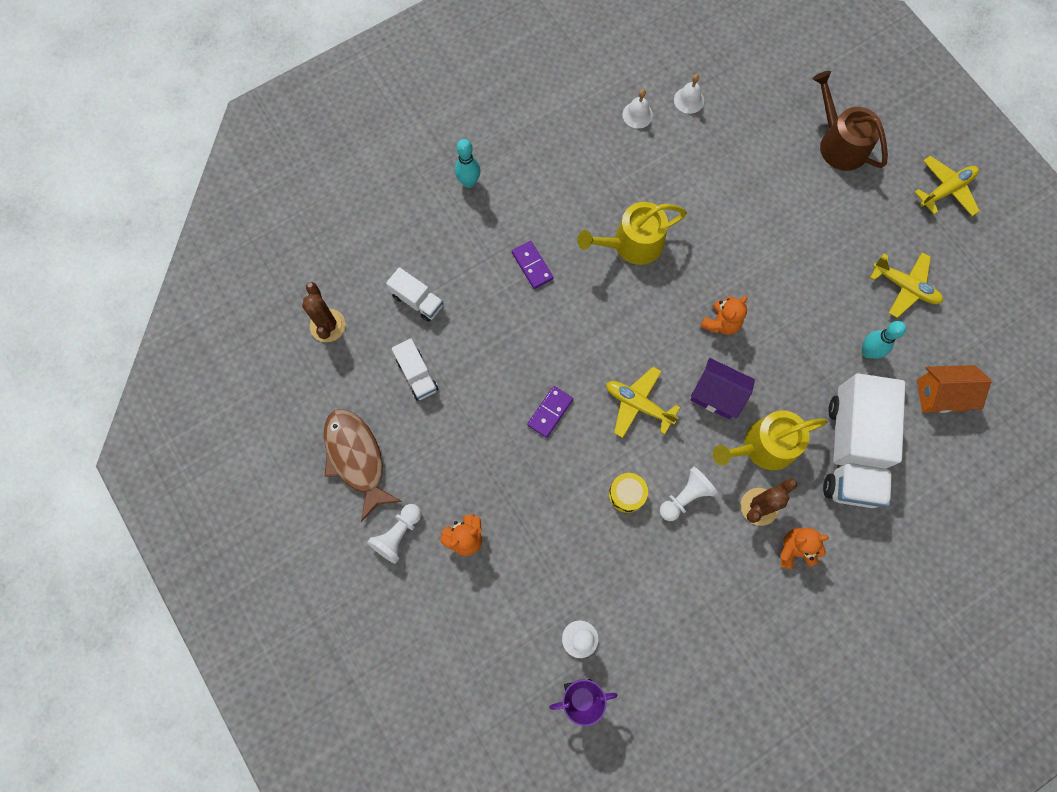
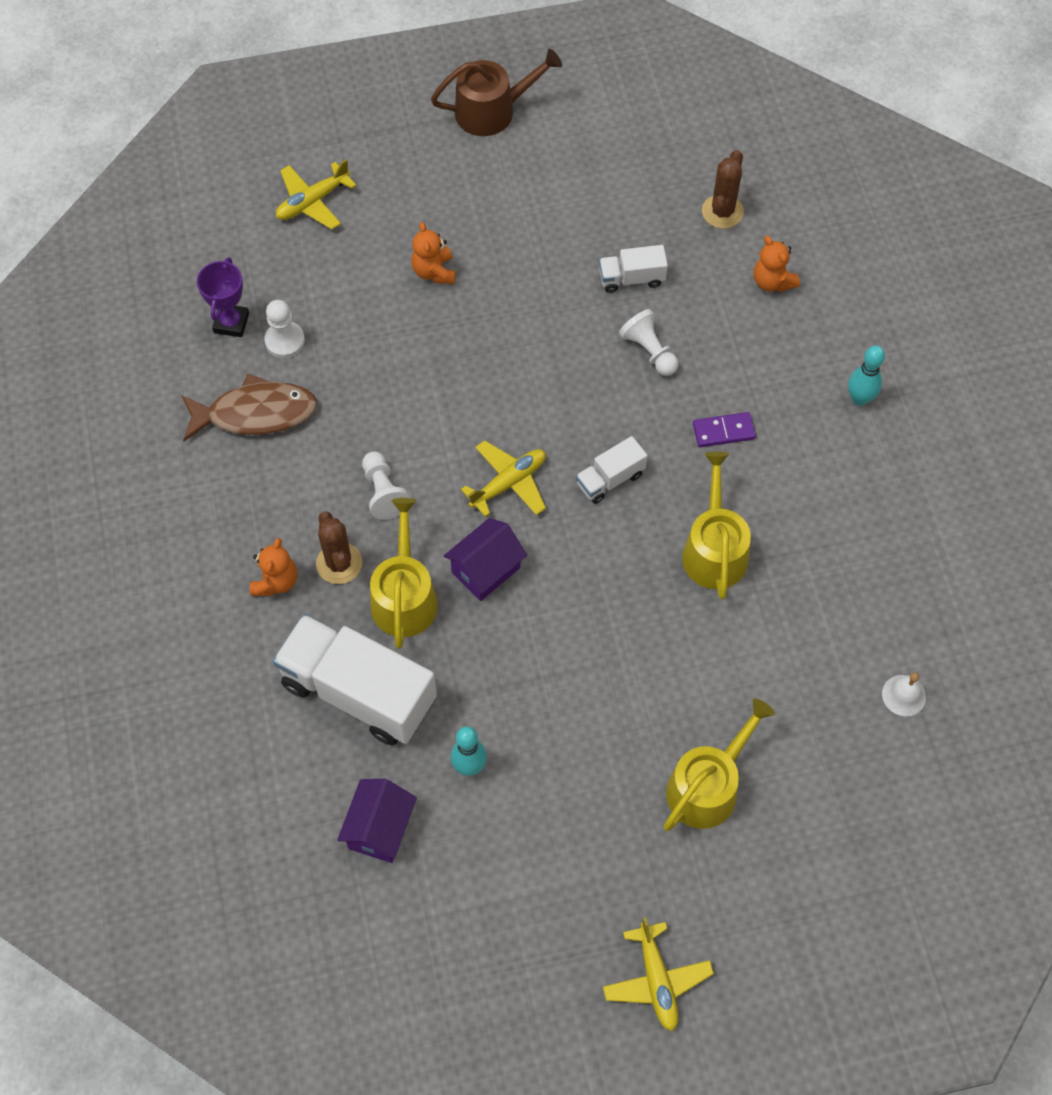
camera: 110 degrees right, 10 degrees down
(327, 325) = (722, 211): brown cactus -> brown cactus turned 75 degrees counterclockwise
(356, 458) = (560, 200): brown fish -> brown fish (256, 413)
(398, 534) = (463, 215): white pawn -> white pawn (649, 351)
(417, 301) = (721, 303): white truck -> white truck (610, 479)
(550, 412) = (536, 392): purple domino -> none
(627, 494) = (412, 435): yellow drum -> none
(637, 115) = (899, 622): white bell -> none
(721, 323) = (573, 610): orange teddy bear -> orange teddy bear (772, 281)
(806, 197) = (708, 786): none -> yellow watering can
(839, 143) = (776, 866): brown watering can -> brown watering can (492, 110)
(904, 287) = (537, 854): yellow plane -> yellow plane (312, 202)
(940, 395) = (380, 829): orange house -> purple house

